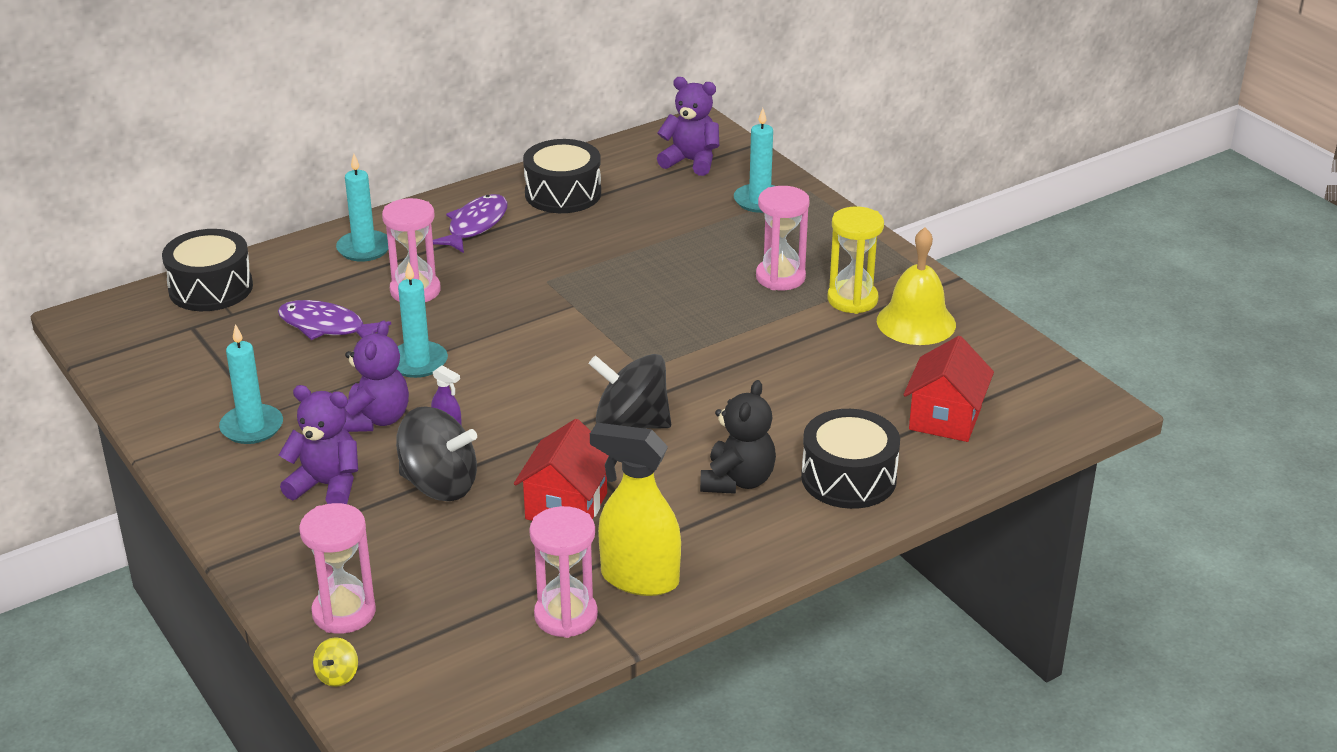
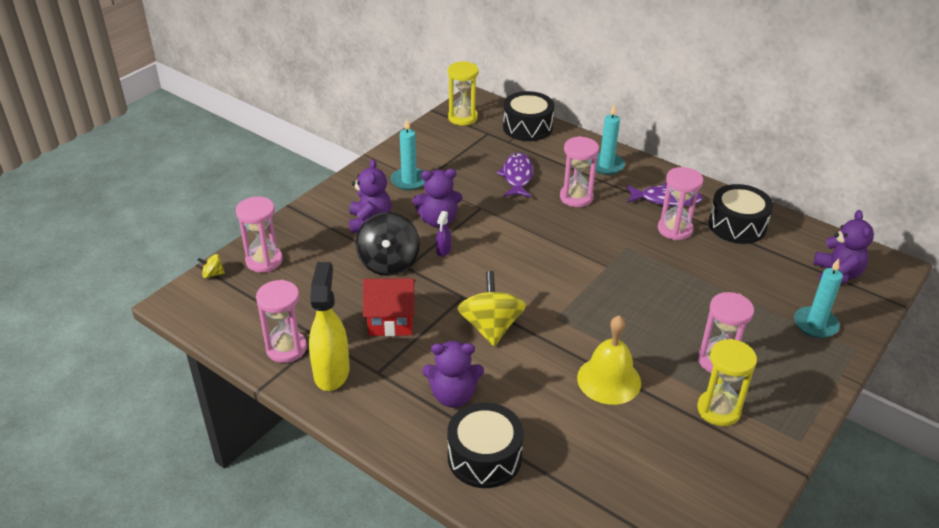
camera: 70 degrees right, 5 degrees up
(126, 340) = (462, 118): none -> yellow hourglass
(418, 362) = (503, 220): turquoise candle -> none
(538, 237) = (675, 229): none -> pink hourglass
(631, 423) = (491, 327): black spinning top -> yellow spinning top
(737, 481) = (453, 396): black teddy bear -> purple teddy bear
(916, 322) = (714, 457): yellow bell -> yellow bell (609, 380)
(945, 419) = (591, 503): red house -> none

